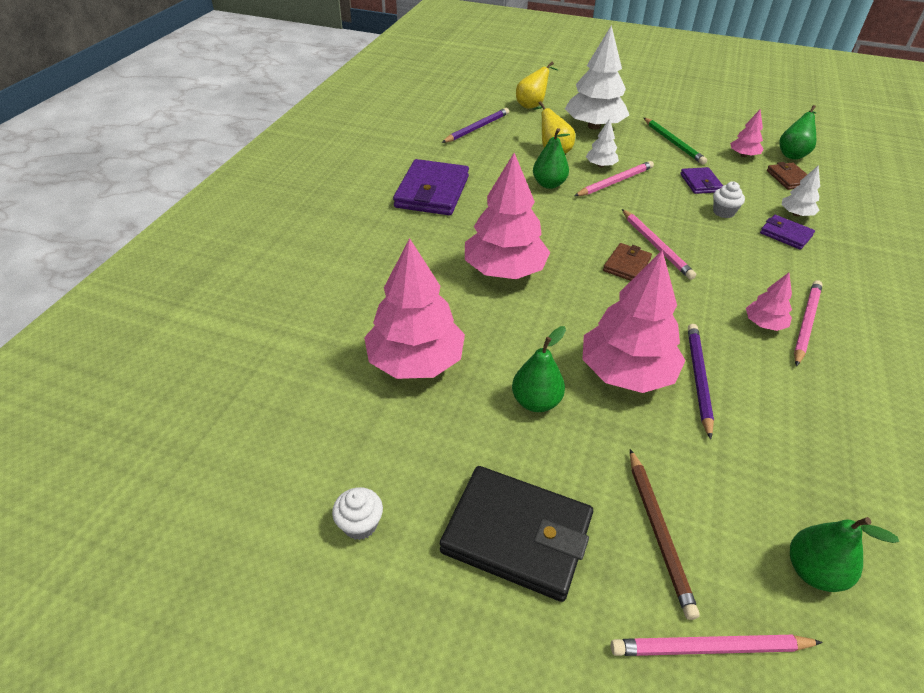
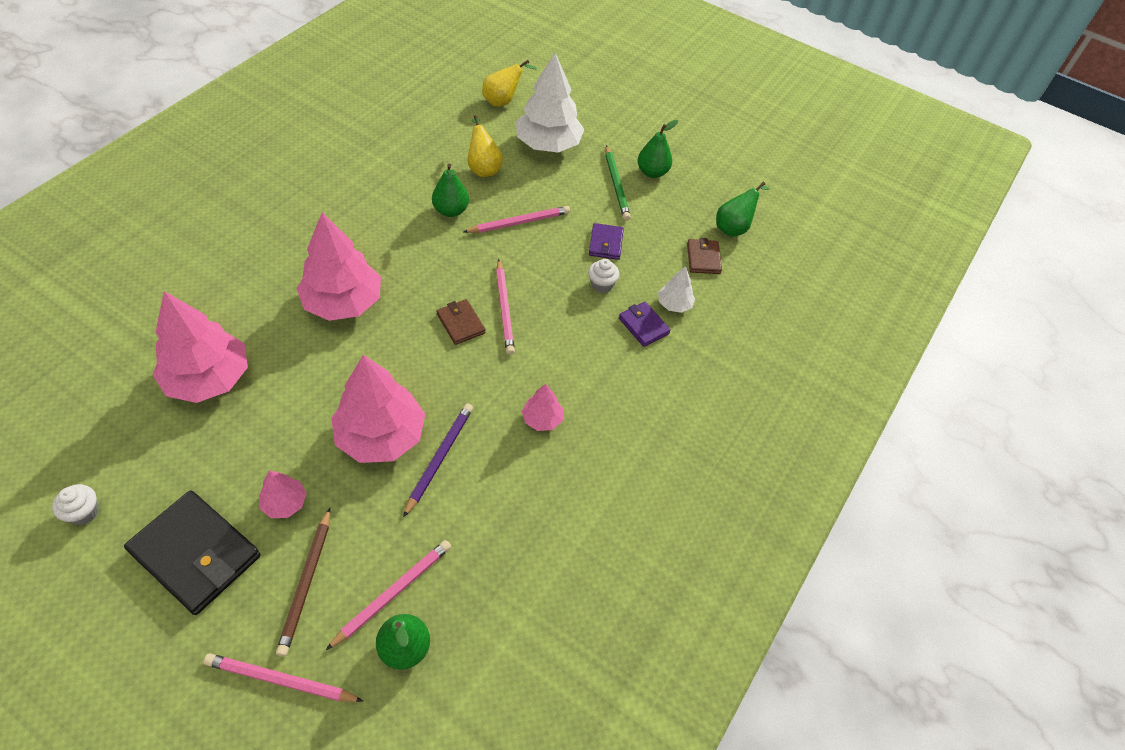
camera: 10 degrees right, 10 degrees up
(432, 192) = (331, 195): purple wallet -> none
(477, 128) = (425, 121): purple pencil -> none
(536, 402) = (285, 443): green pear -> green pear (652, 172)
(600, 165) = (519, 198): white tree -> none
(626, 265) = (460, 324): brown wallet -> brown wallet turned 75 degrees counterclockwise
(743, 155) = (679, 218): pink tree -> pink tree (285, 503)
(806, 323) = (582, 428): pink pencil -> pink pencil (393, 593)

